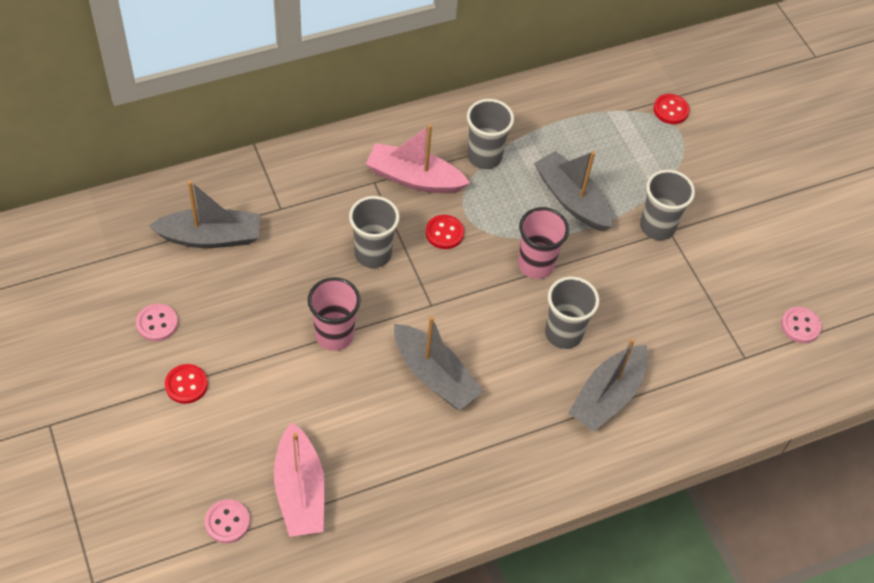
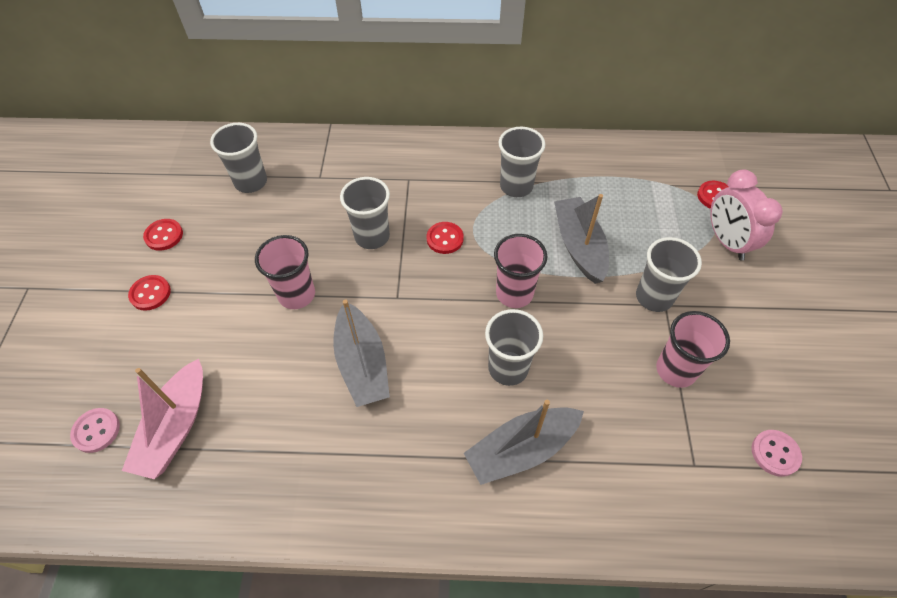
camera: 30 degrees right, 0 degrees up
(157, 323) = (164, 235): pink button -> red button
(210, 237) = (251, 182): grey boat -> grey cup
(414, 178) = (444, 186): pink boat -> none
(697, 153) = (726, 242): none -> pink clock
(701, 285) = (676, 370): none -> pink cup

